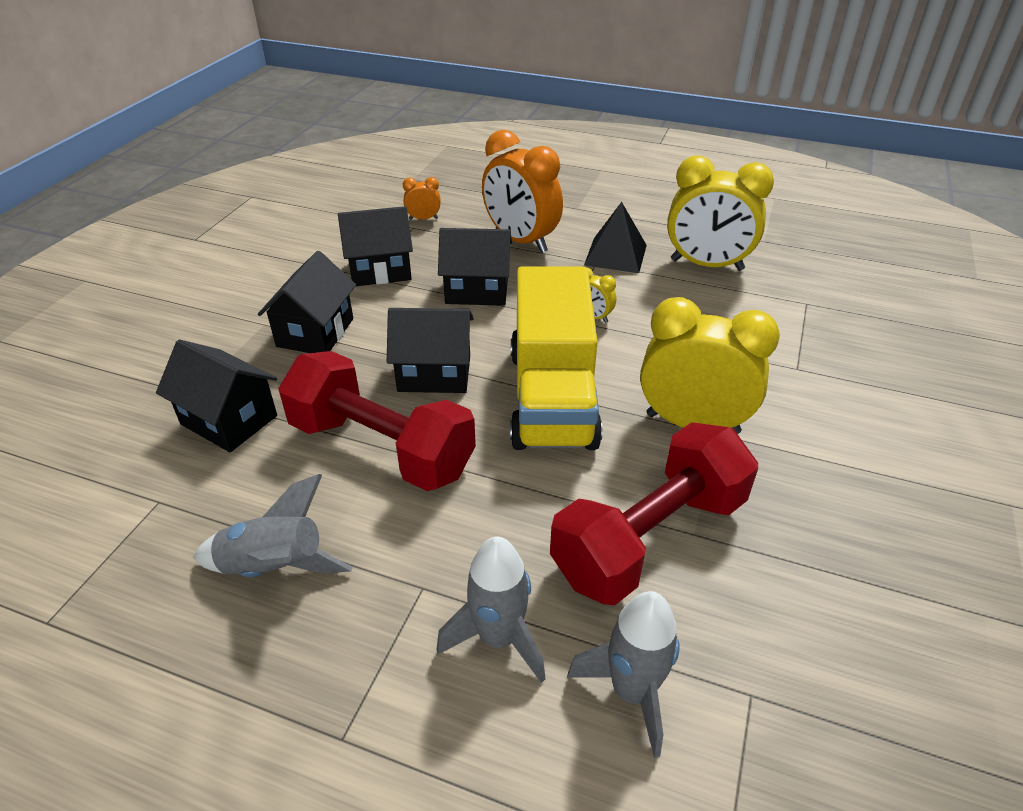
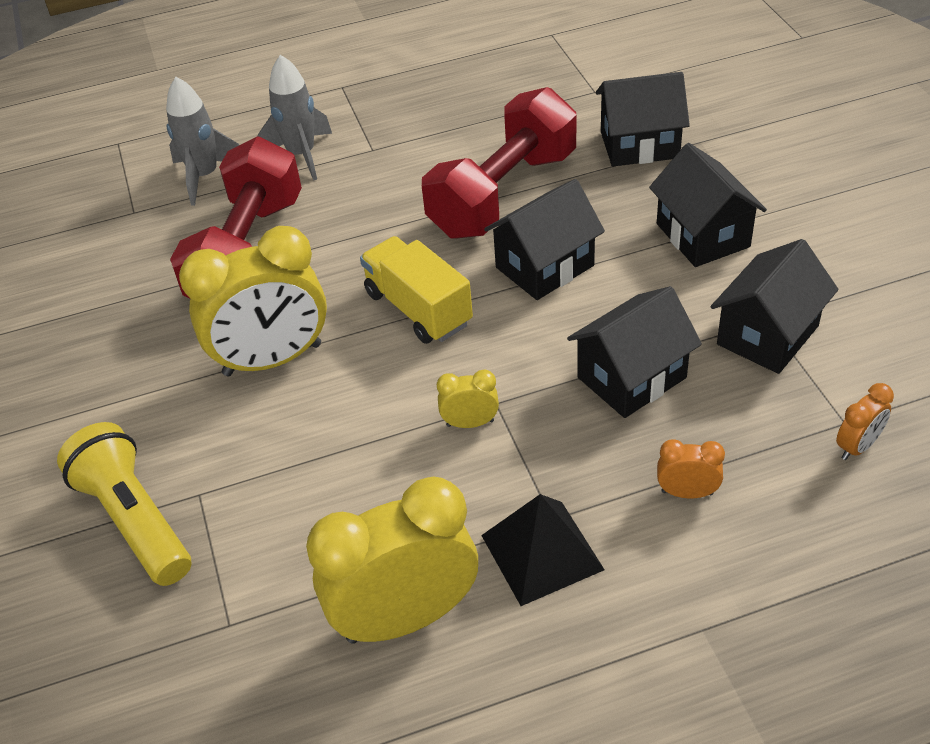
camera: 145 degrees right, 5 degrees up
(275, 567) = (471, 109): grey rocket -> none
(381, 447) = (503, 194): red dumbbell -> red dumbbell turned 45 degrees counterclockwise
(520, 241) = (687, 492): orange clock -> orange clock, size x0.44
(552, 397) = (418, 309): yellow truck -> yellow truck, size x0.61
(850, 376) = (135, 519): none -> yellow flashlight

